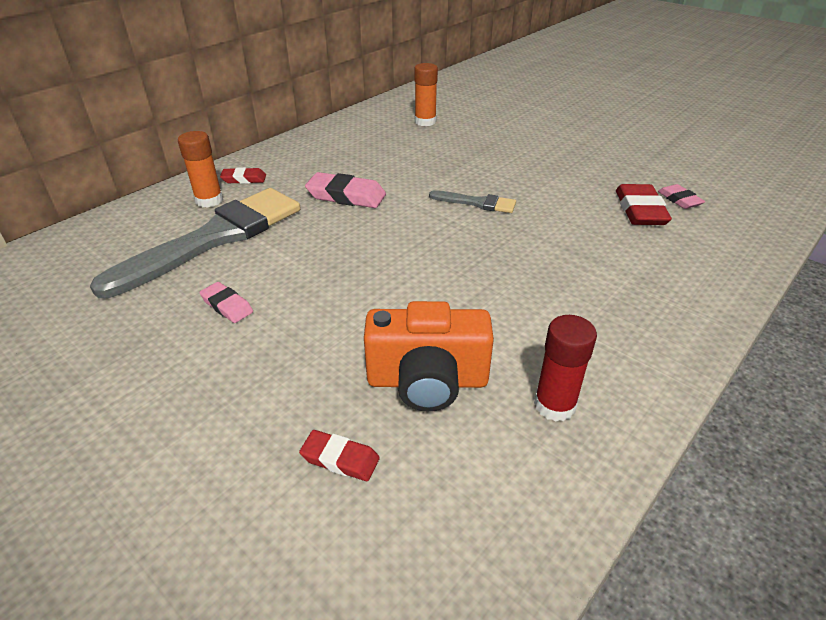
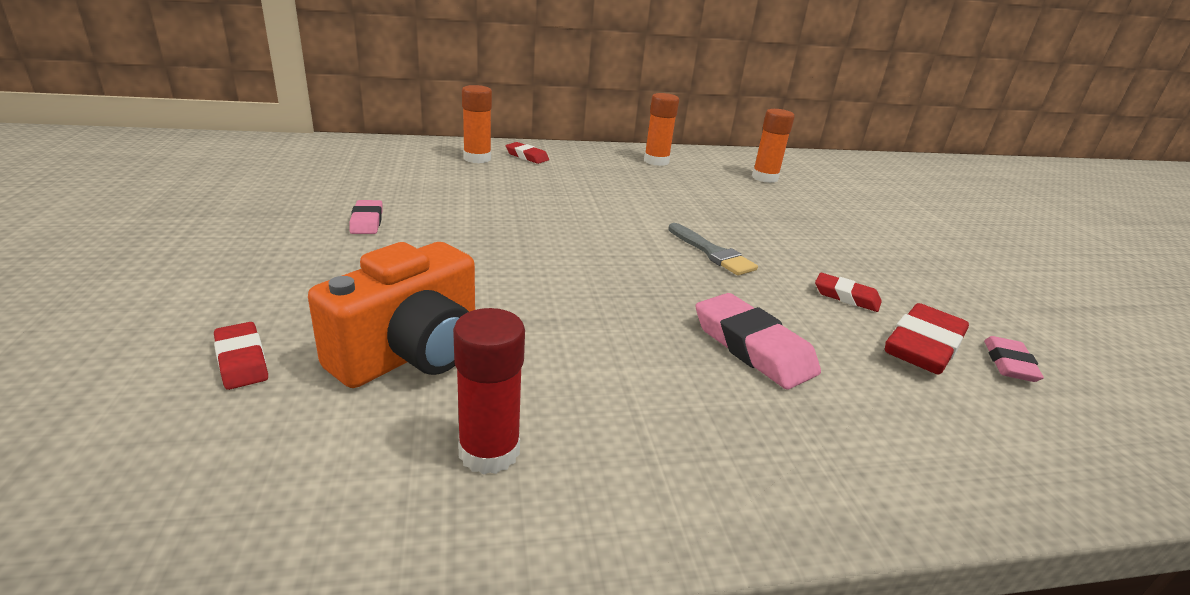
camera: 35 degrees right, 10 degrees down
(215, 238) = (438, 180): grey brush -> none
(340, 139) = (656, 161): none -> orange glue stick
(346, 196) = (590, 197): pink eraser -> pink eraser (753, 347)
(427, 381) = (410, 353): orange camera -> orange camera turned 90 degrees counterclockwise
(575, 197) = (846, 296): none -> red eraser

